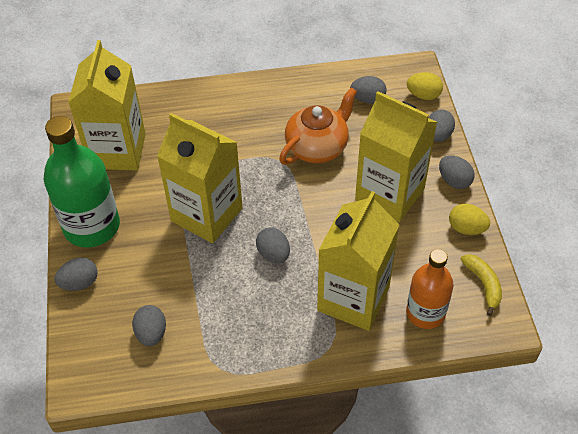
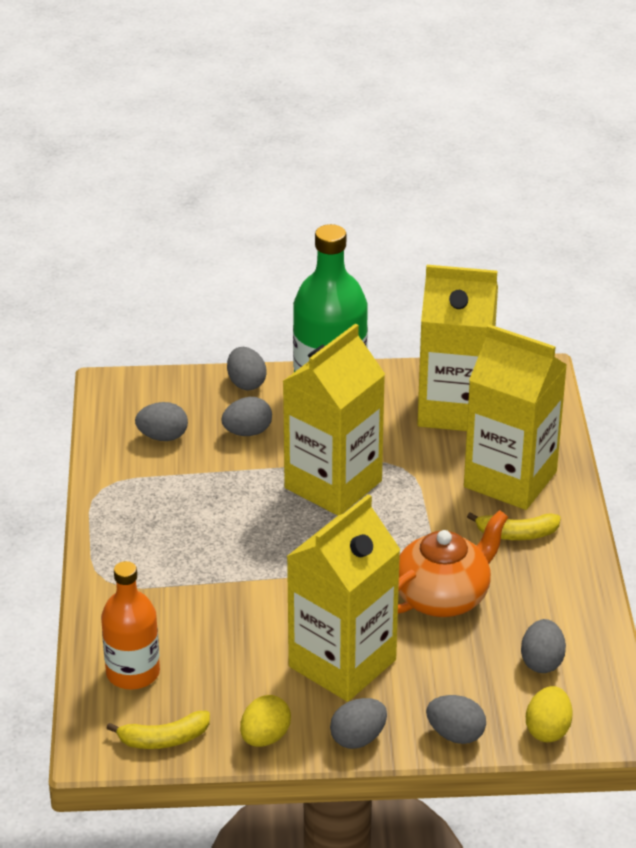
camera: 95 degrees right, 15 degrees down
(251, 114) = (516, 534): none -> yellow banana
(273, 254) = (257, 540): grey egg -> grey egg (247, 432)
(317, 147) = (443, 597): orange teapot -> orange teapot turned 90 degrees counterclockwise
(353, 299) = (171, 607): yellow carton -> yellow carton (510, 479)

